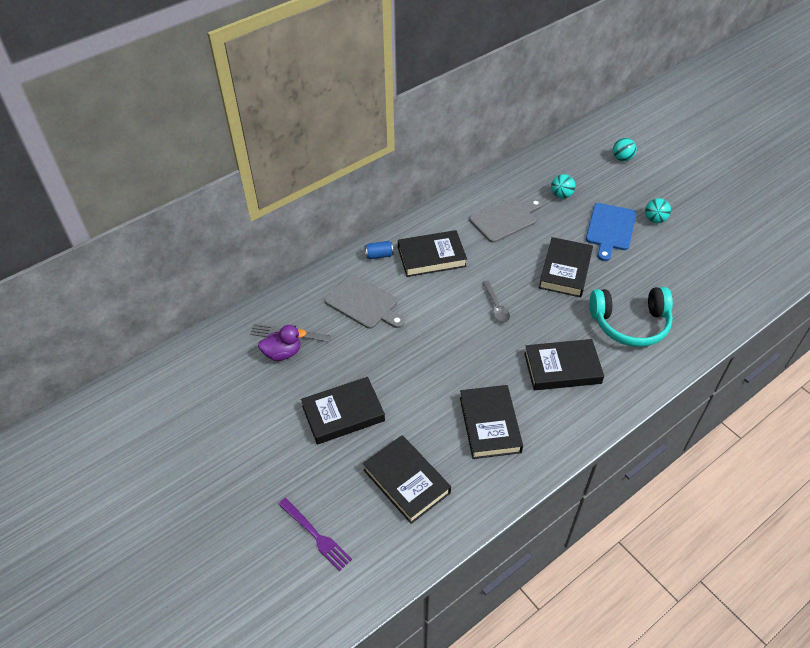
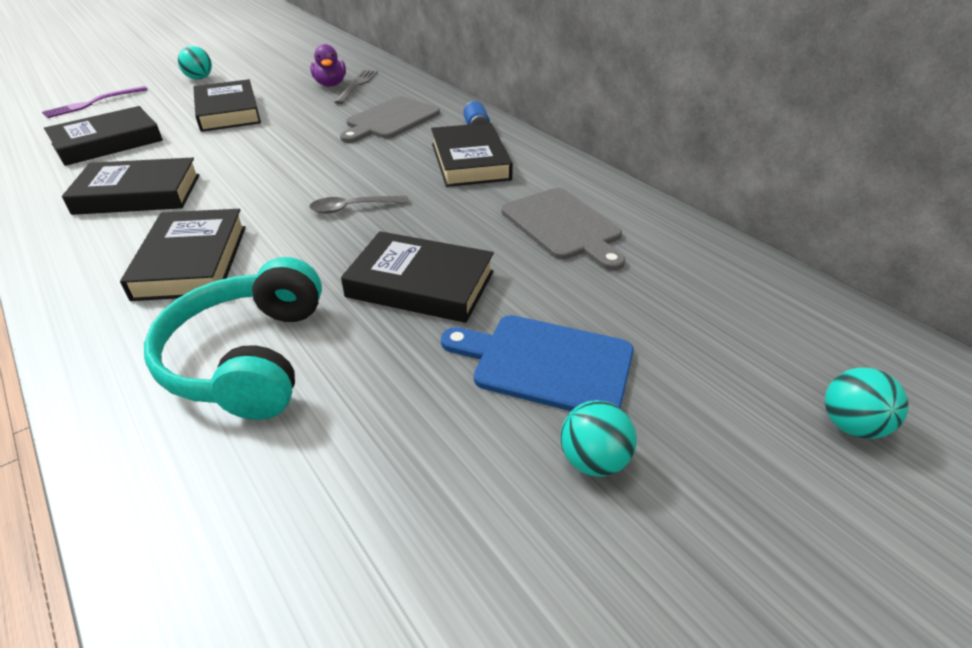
camera: 90 degrees right, 10 degrees down
(561, 195) = (651, 298): turquoise ball -> turquoise ball (199, 78)

